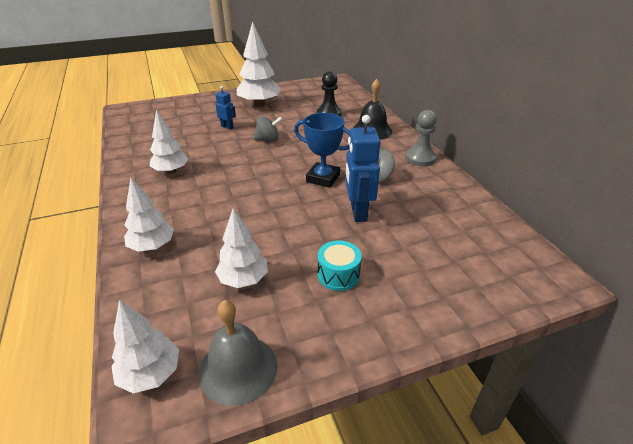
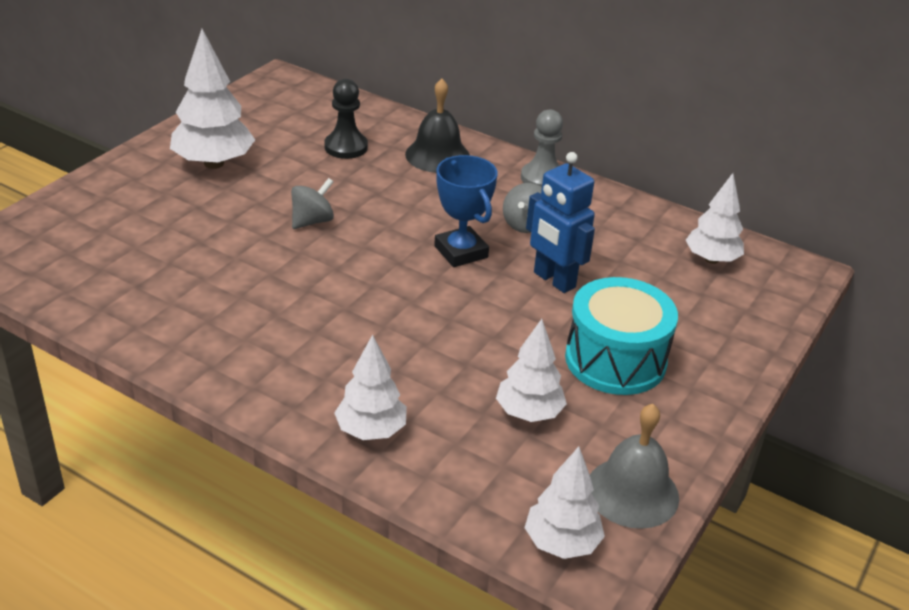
camera: 40 degrees left, 0 degrees up
(171, 171) = (238, 325): white tree -> white tree (711, 259)
(227, 127) = (218, 222): blue robot -> none
(323, 178) = (461, 252): blue trophy -> blue trophy turned 75 degrees clockwise
(338, 275) = (615, 360): turquoise drum -> turquoise drum, size x1.85

